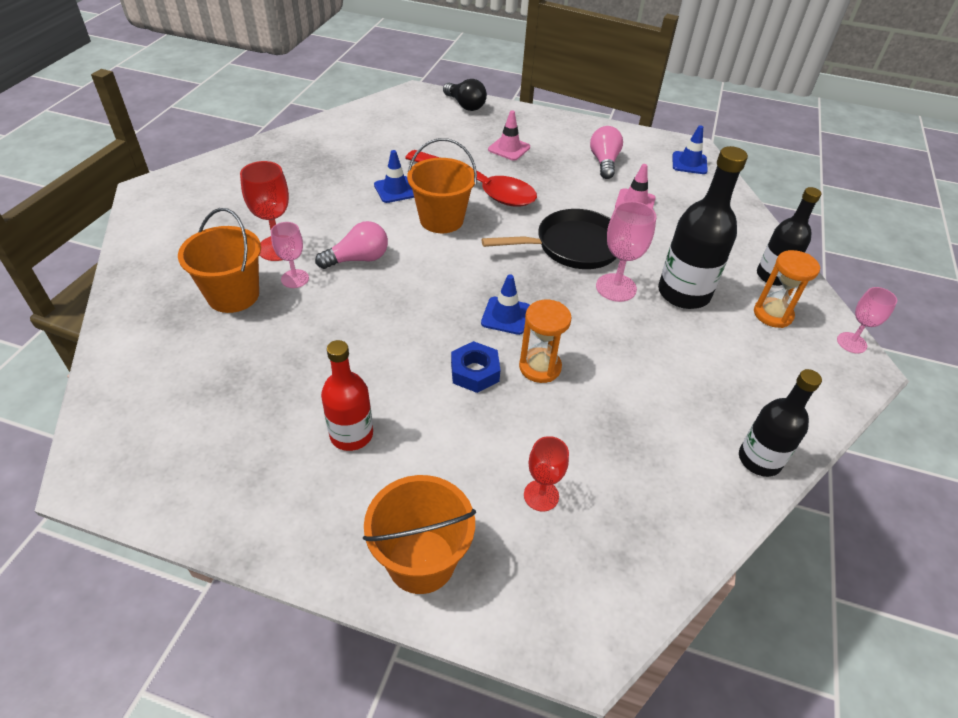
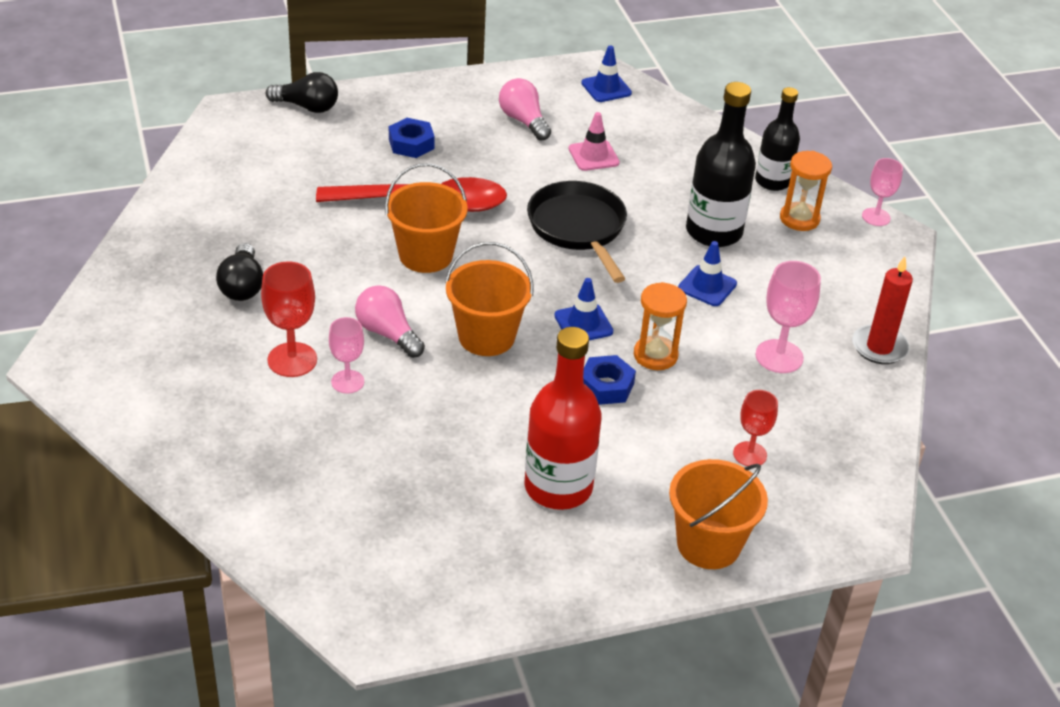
camera: 35 degrees left, 5 degrees down
(233, 295) = (305, 426): orange bucket -> orange bucket (486, 337)
(304, 190) = (242, 286): none -> black light bulb
(351, 434) = (558, 487): red bottle -> red bottle, size x1.52
(358, 259) = (388, 333): pink light bulb -> pink light bulb turned 75 degrees counterclockwise
(395, 190) = (342, 243): blue traffic cone -> blue traffic cone (707, 286)
(509, 148) = (411, 144): pink traffic cone -> blue nut
(573, 246) = (578, 228): black pan -> black pan turned 60 degrees counterclockwise
(616, 287) = (653, 252): pink goblet -> pink goblet (779, 356)
(759, 460) = (879, 347): black bottle -> red candle

